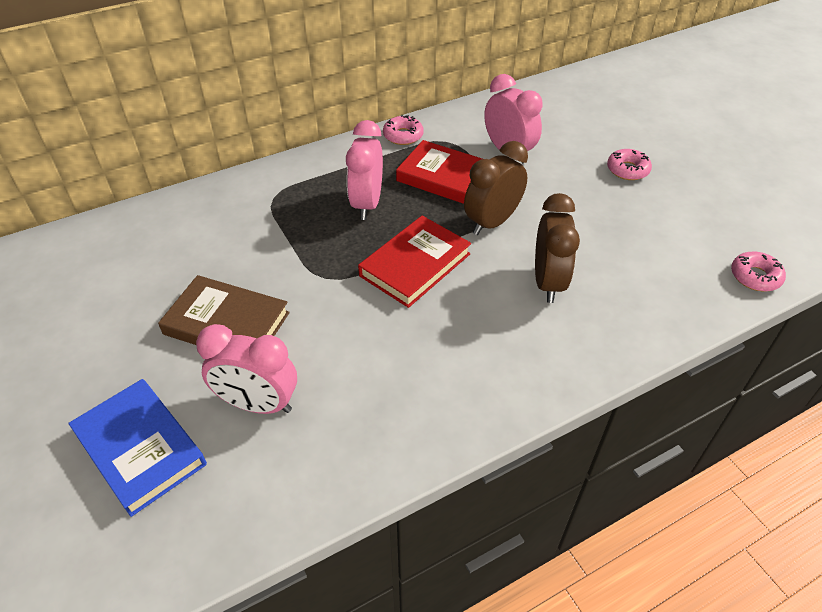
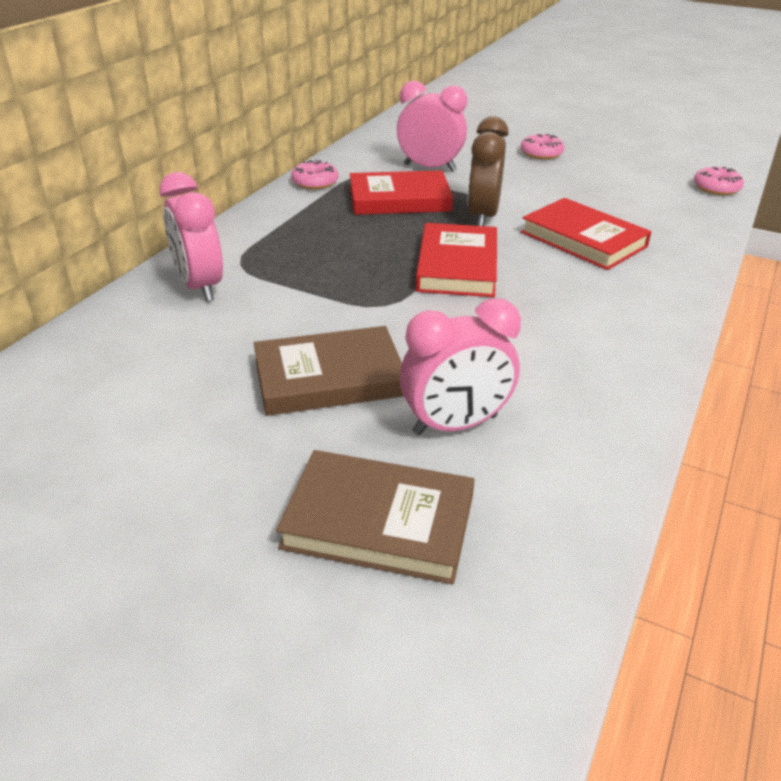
camera: 35 degrees left, 10 degrees down
(140, 448) = (379, 522): blue book -> brown book
(367, 204) = (349, 239): pink clock -> pink clock (200, 286)
(548, 282) = (583, 239): brown clock -> red book

